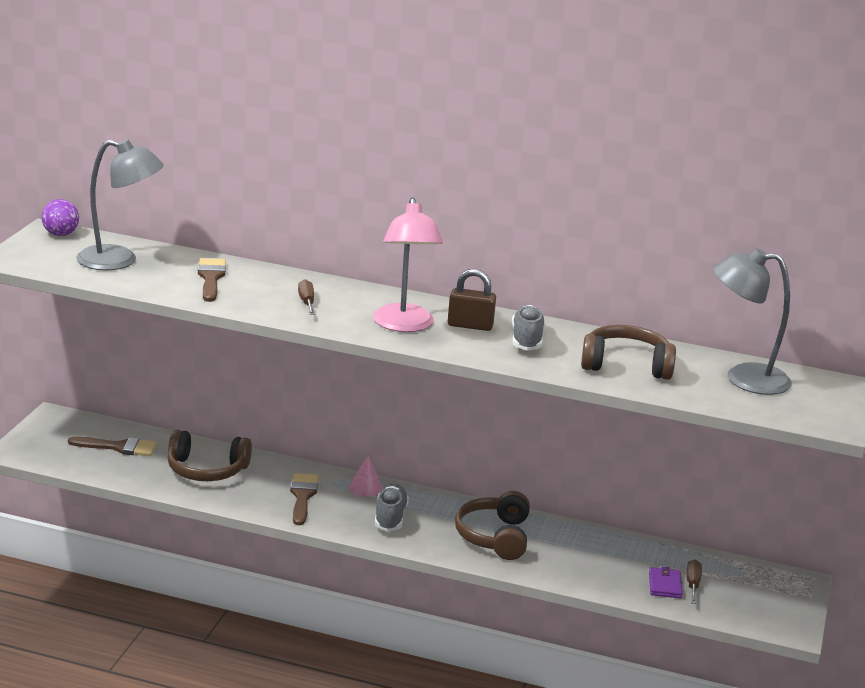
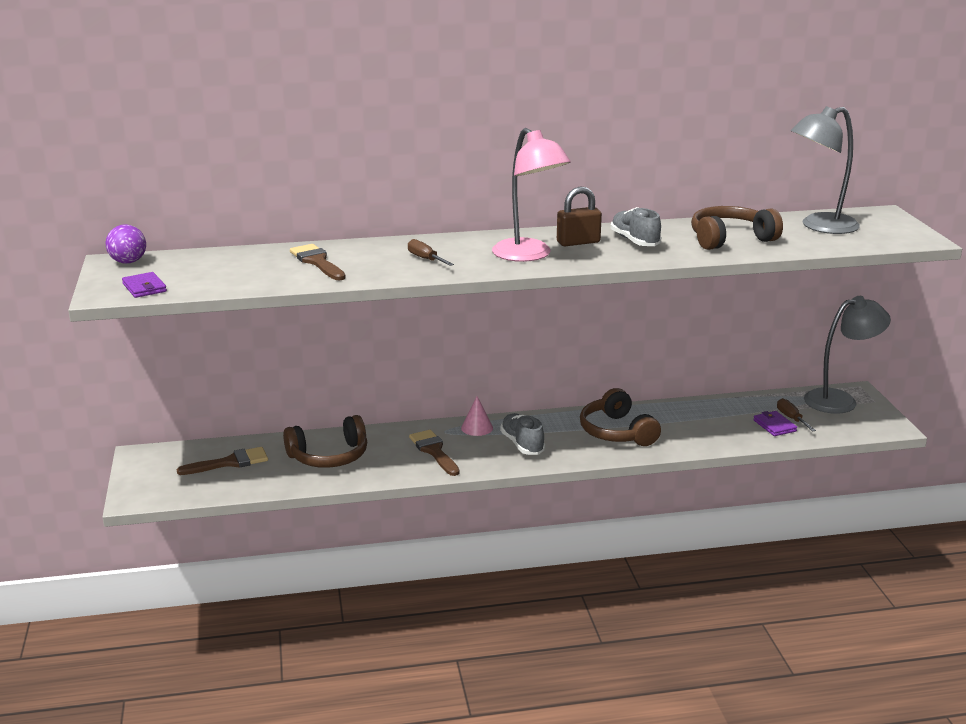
camera: 25 degrees left, 0 degrees up
(45, 262) = (144, 288): none -> purple wallet
(119, 261) = (214, 269): grey lamp -> grey lamp (840, 400)

